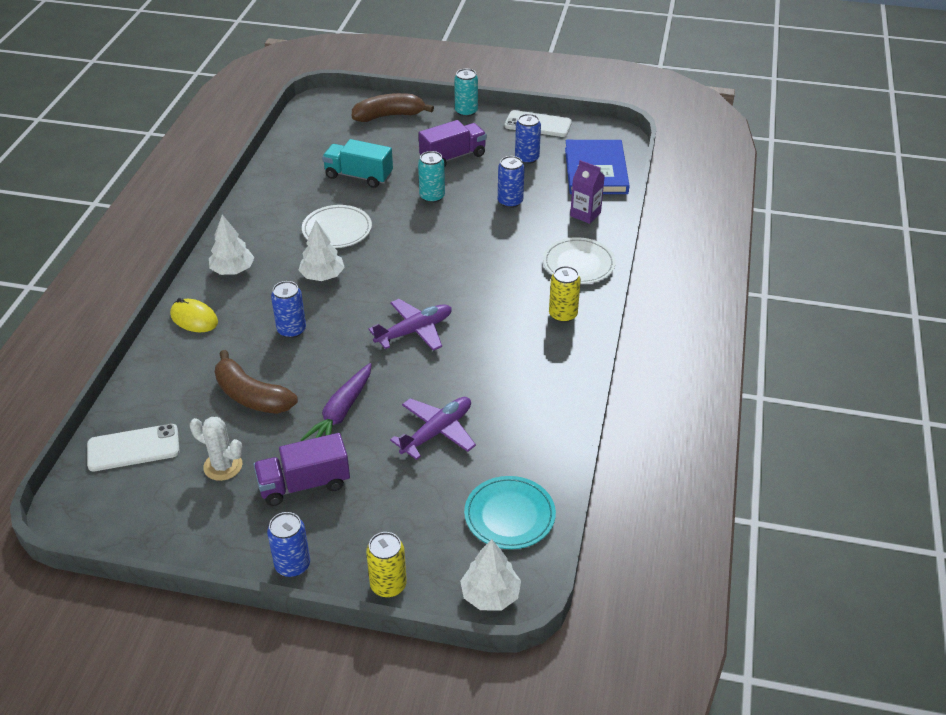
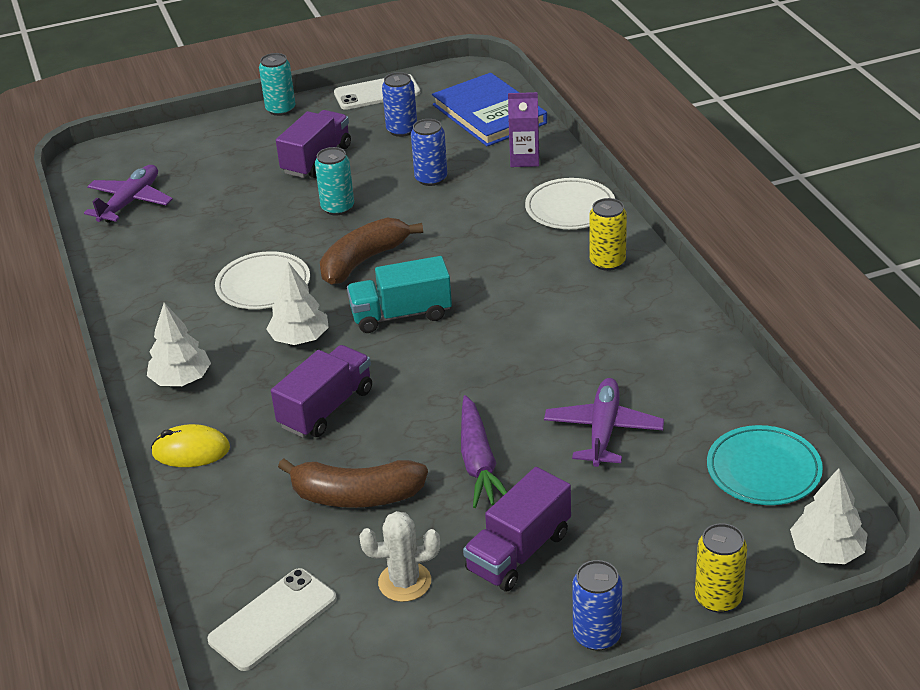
camera: 30 degrees left, 5 degrees down
(291, 330) = (326, 408): blue can -> purple truck
(358, 176) = (226, 221): turquoise truck -> turquoise truck (401, 315)
(389, 116) = (193, 146): brown banana -> brown banana (363, 261)
(415, 331) = (469, 346): purple plane -> purple plane (130, 202)

